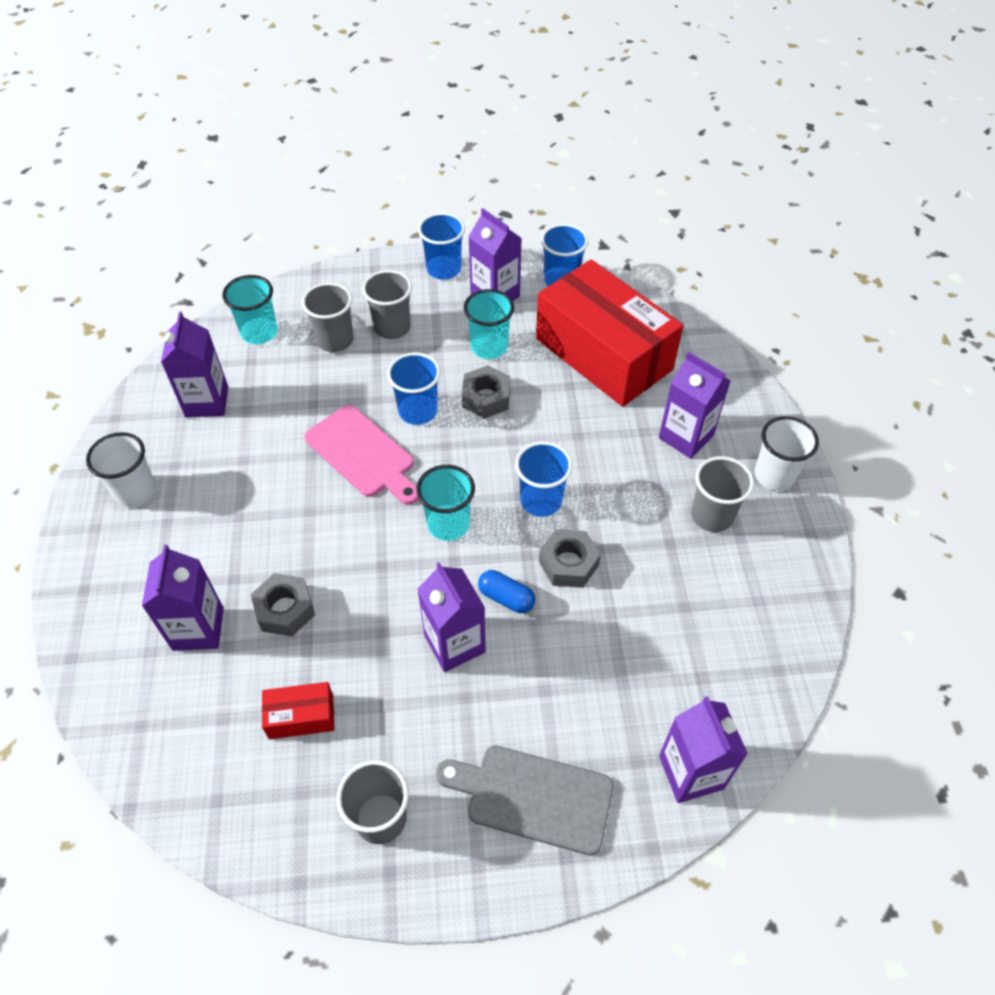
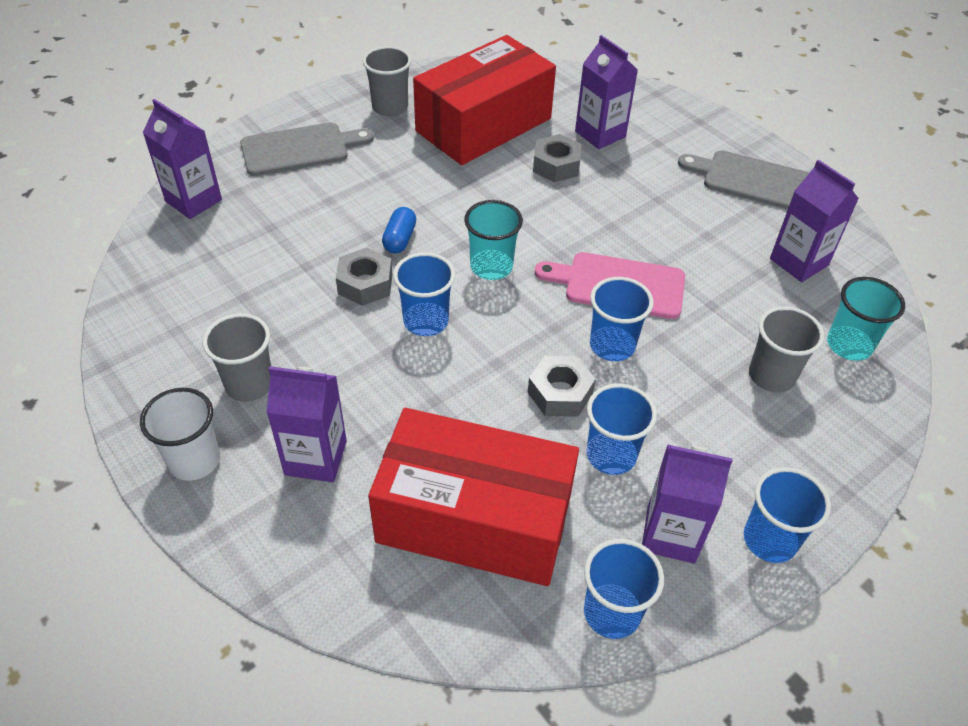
camera: 145 degrees right, 5 degrees down
(136, 492) = (752, 180): white cup -> grey cutting board
(301, 716) = (484, 125): red box -> red box, size x2.46
(392, 327) = (735, 422): grey cup -> none
(454, 643) = (416, 197): purple carton -> none
(489, 347) = (611, 455): turquoise cup -> blue cup
(506, 598) = (400, 239): blue capsule -> blue capsule turned 75 degrees counterclockwise

